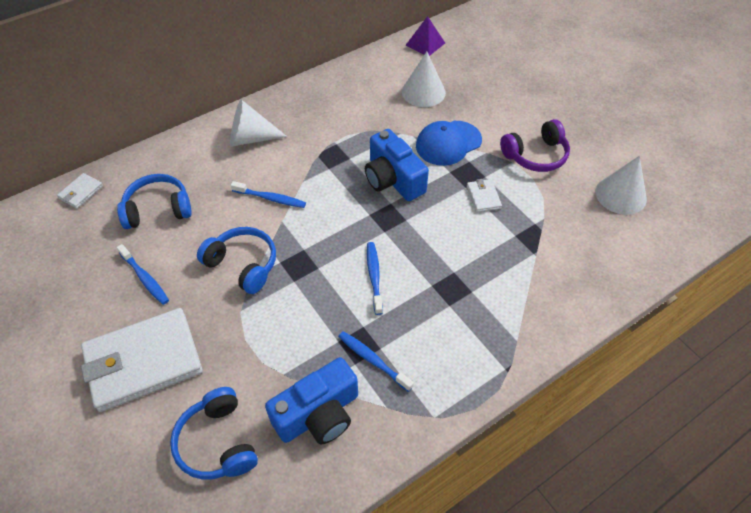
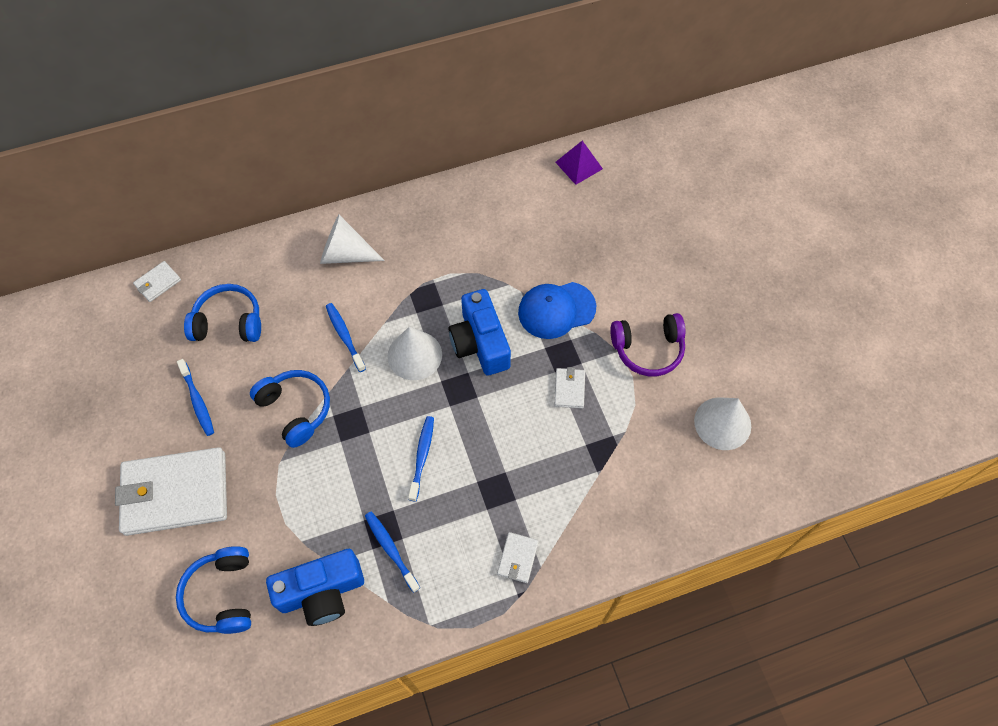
camera: 15 degrees right, 10 degrees up
(270, 198) = (345, 336): blue toothbrush -> blue toothbrush turned 150 degrees counterclockwise
(423, 92) = (553, 234): white cone -> white cone (414, 355)
(493, 339) = (517, 558): none -> white wallet

